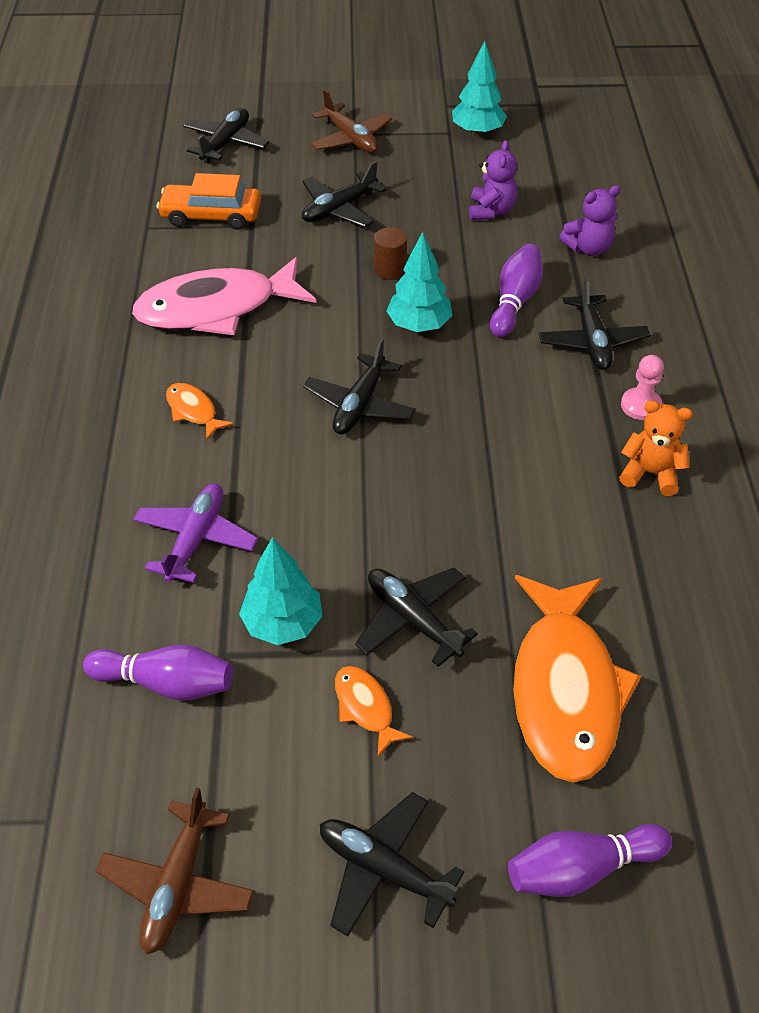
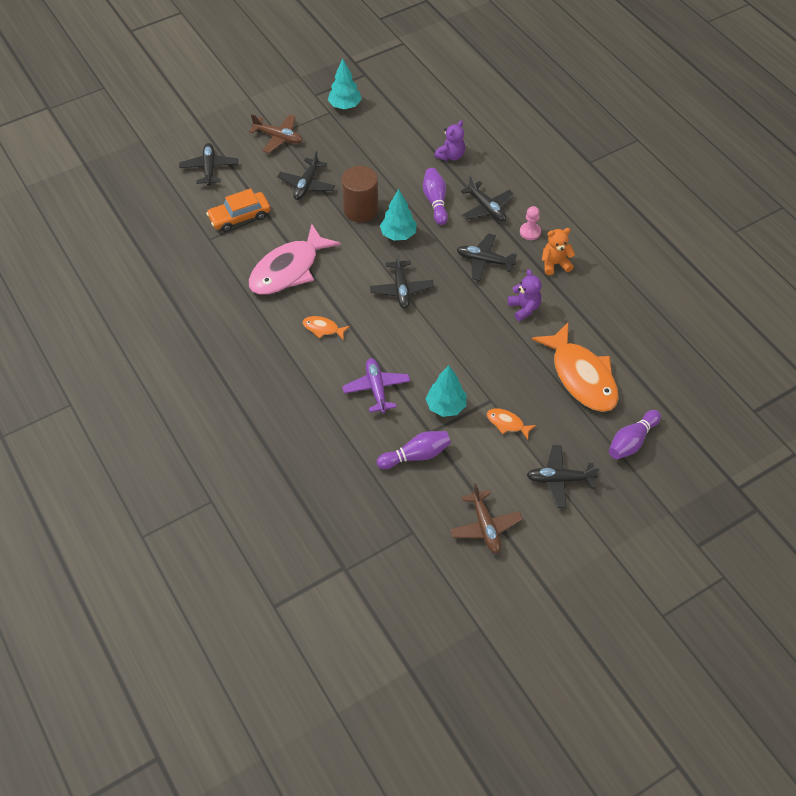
camera: 30 degrees left, 5 degrees up
(390, 270) = (360, 210): brown cylinder -> brown cylinder, size x1.87
(413, 619) = (499, 378): black plane -> black plane (484, 261)
(491, 211) = (387, 153): purple teddy bear -> purple teddy bear (524, 308)

